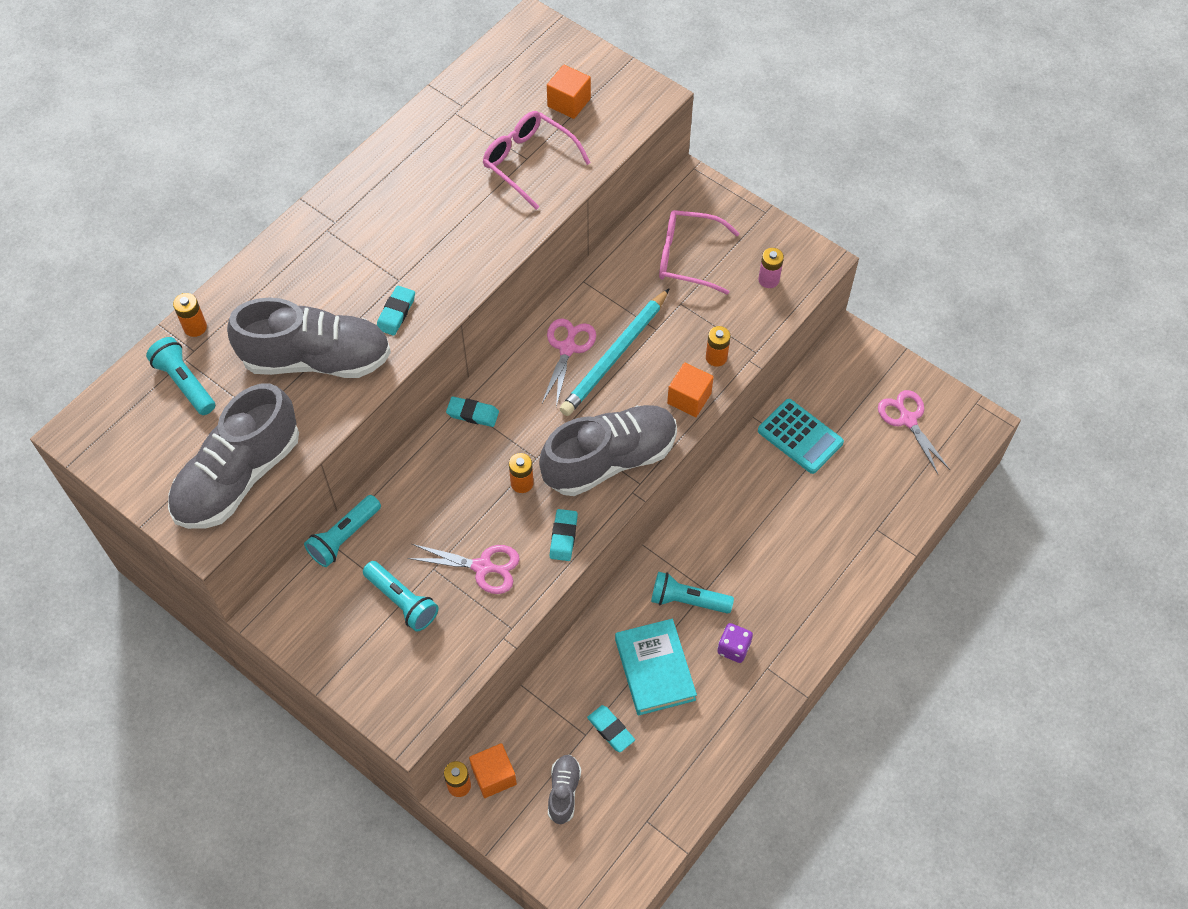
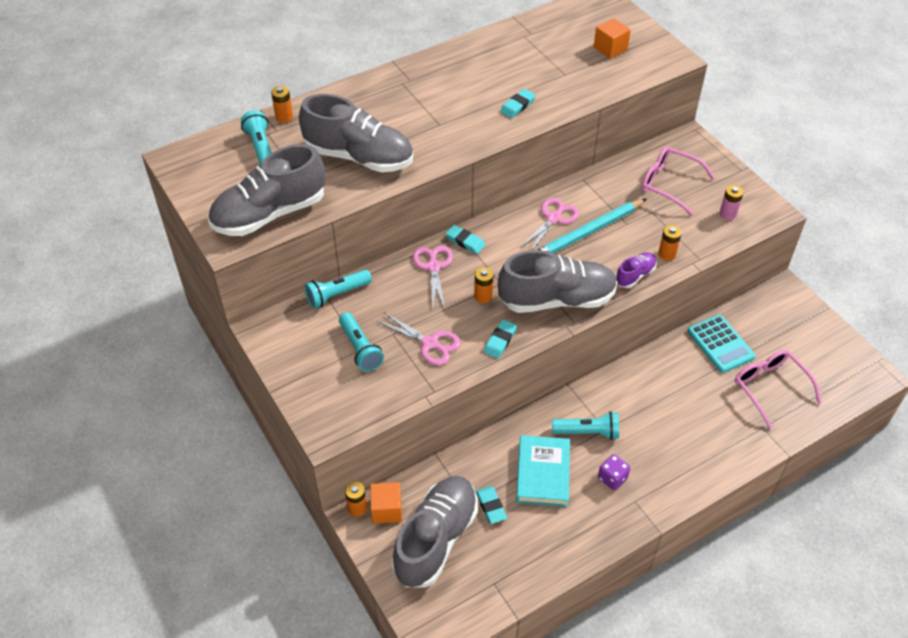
camera: 20 degrees right, 10 degrees down
(396, 313) = (428, 143): turquoise eraser -> turquoise eraser (517, 106)
(528, 162) = (565, 76): pink glasses -> pink glasses (770, 387)
(564, 791) = (436, 539): grey shoe -> grey shoe, size x2.17
(687, 600) = (588, 432): turquoise flashlight -> turquoise flashlight turned 150 degrees clockwise
(689, 398) = (635, 275): orange cube -> purple shoe
(907, 419) = (814, 356): pink scissors -> pink scissors (433, 267)

